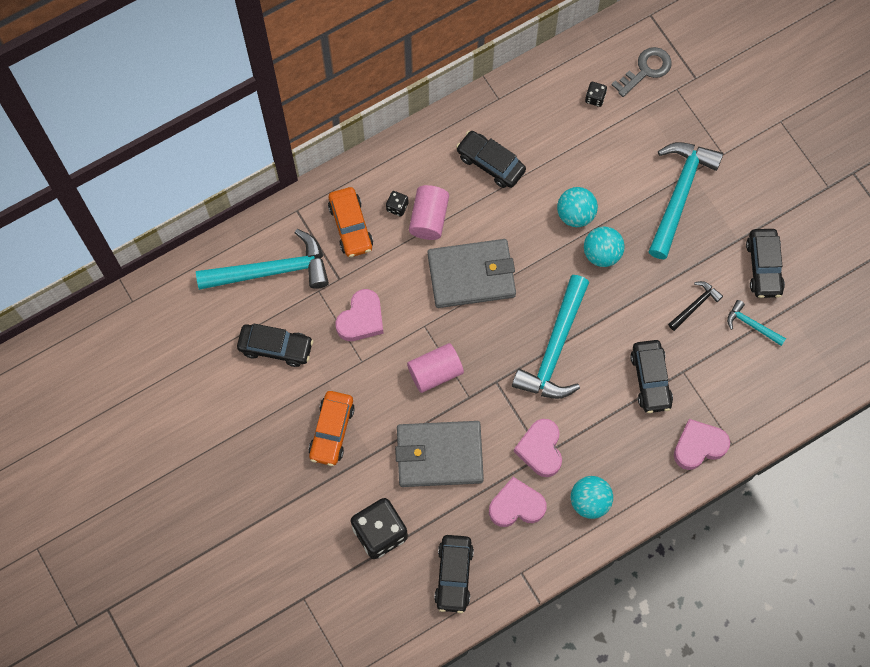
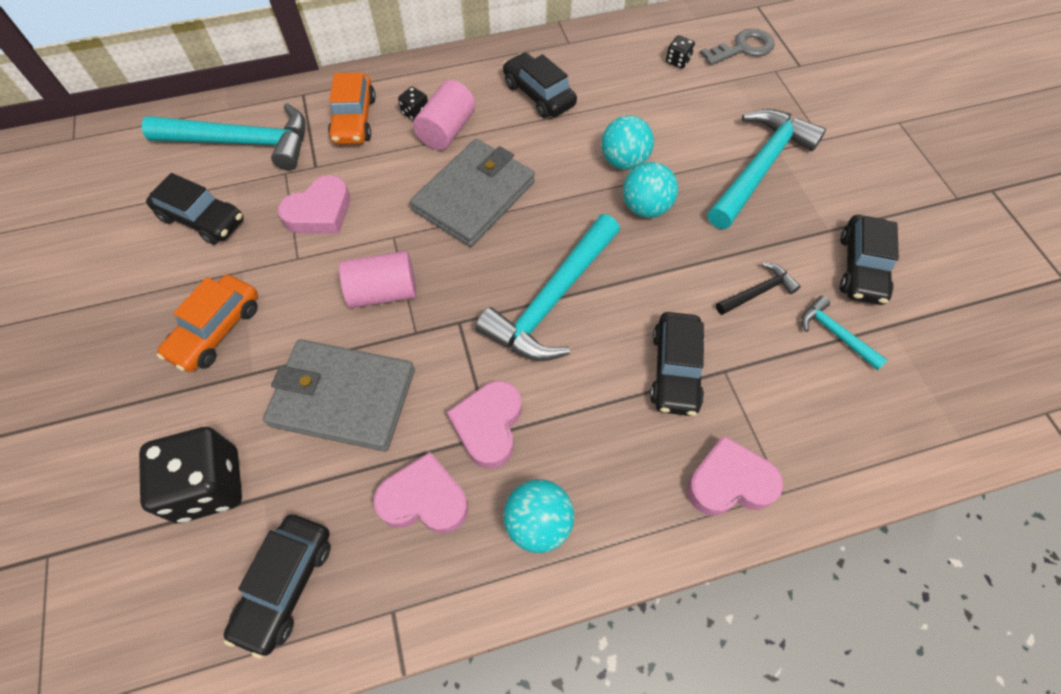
camera: 15 degrees right, 10 degrees down
(471, 275) = (474, 196): grey wallet -> grey wallet turned 60 degrees counterclockwise

